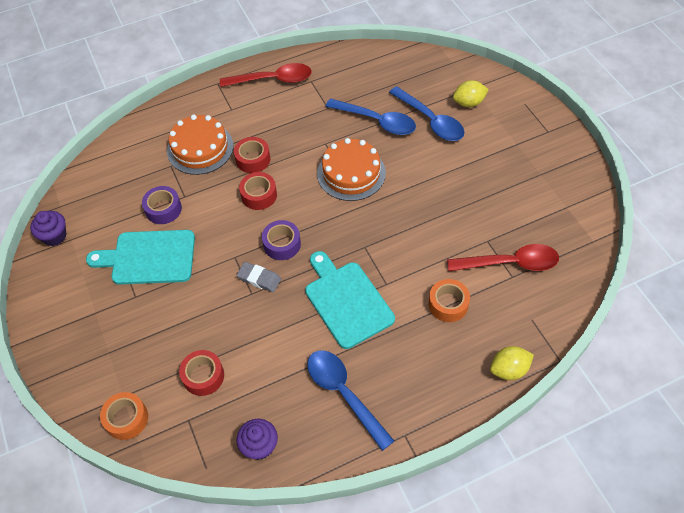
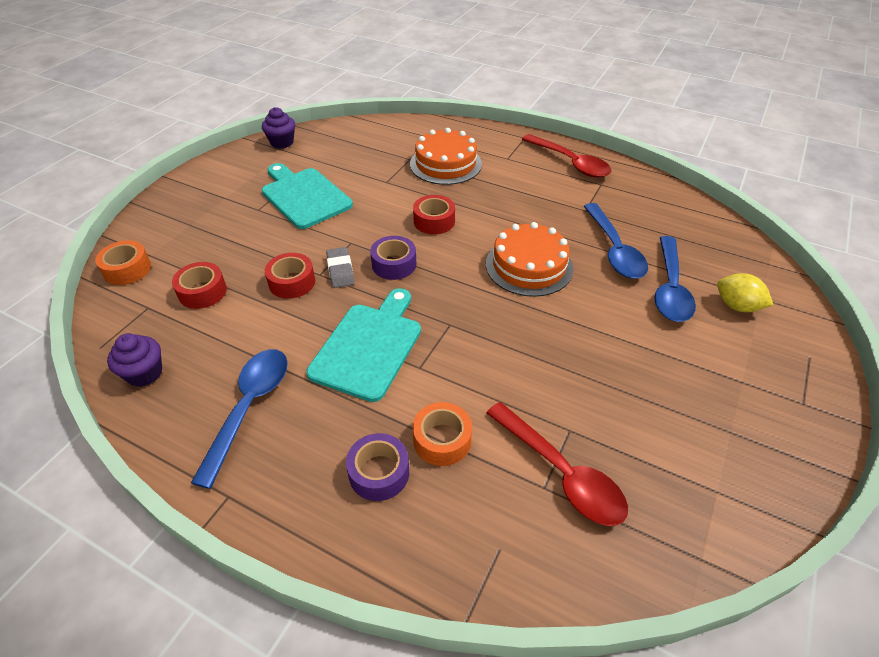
camera: 50 degrees right, 10 degrees down
(163, 209) = (361, 178): purple tape -> purple tape (379, 473)
(253, 159) = (469, 197): red tape -> red tape (292, 282)
(509, 369) = (399, 564): yellow lemon -> none

